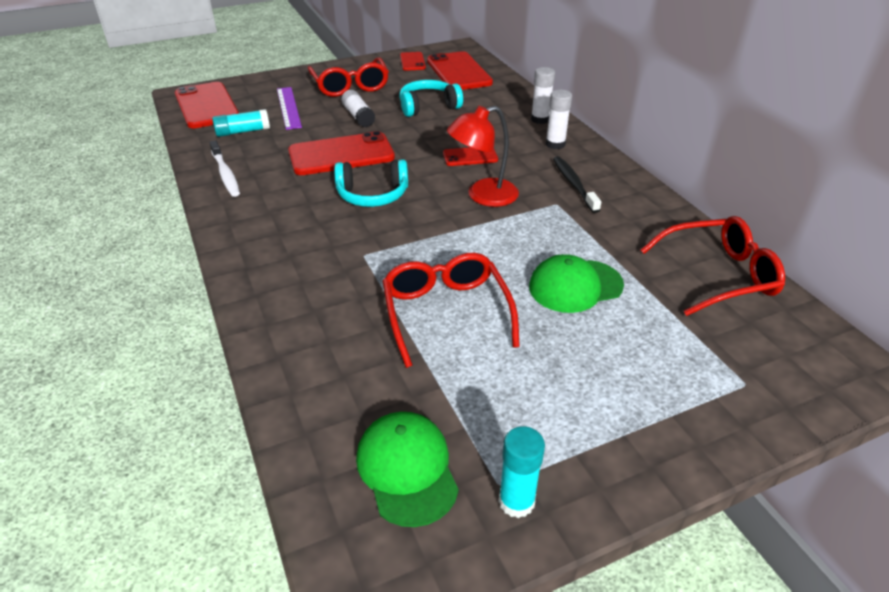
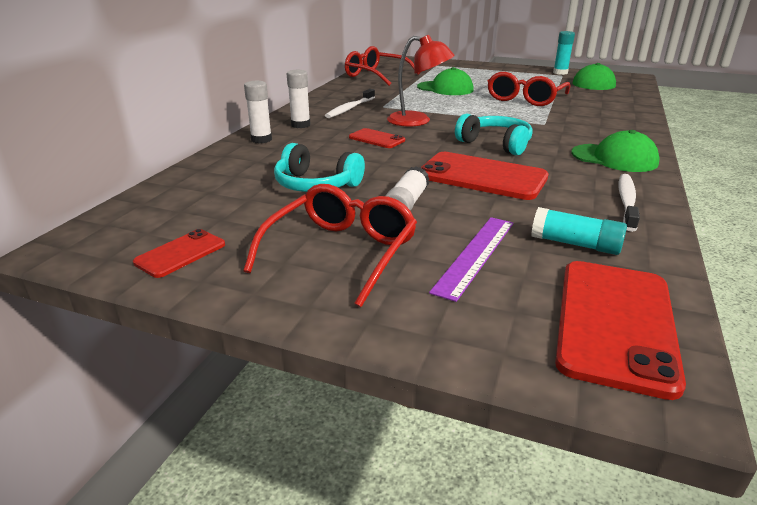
camera: 135 degrees left, 10 degrees down
(256, 223) = (614, 158): none -> green cap
(458, 72) = (183, 209): red phone -> none
(573, 184) = (350, 108): black toothbrush -> white toothbrush

